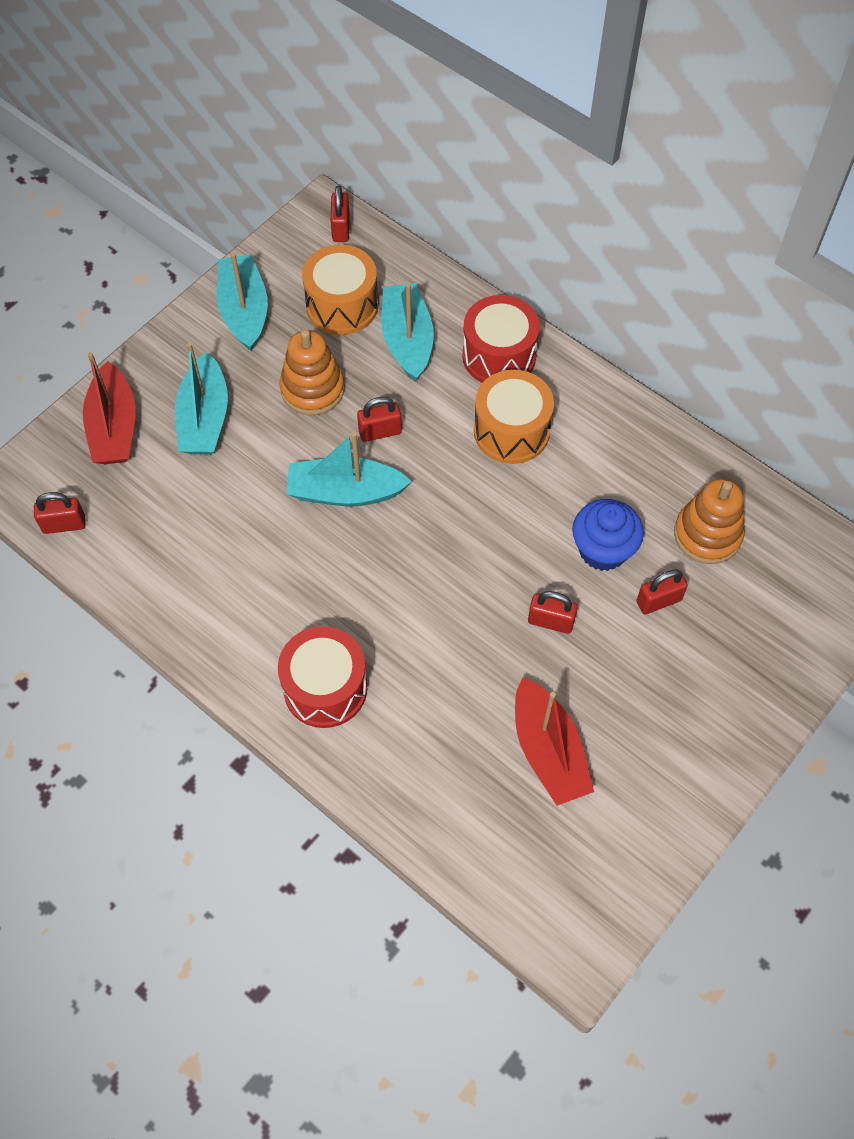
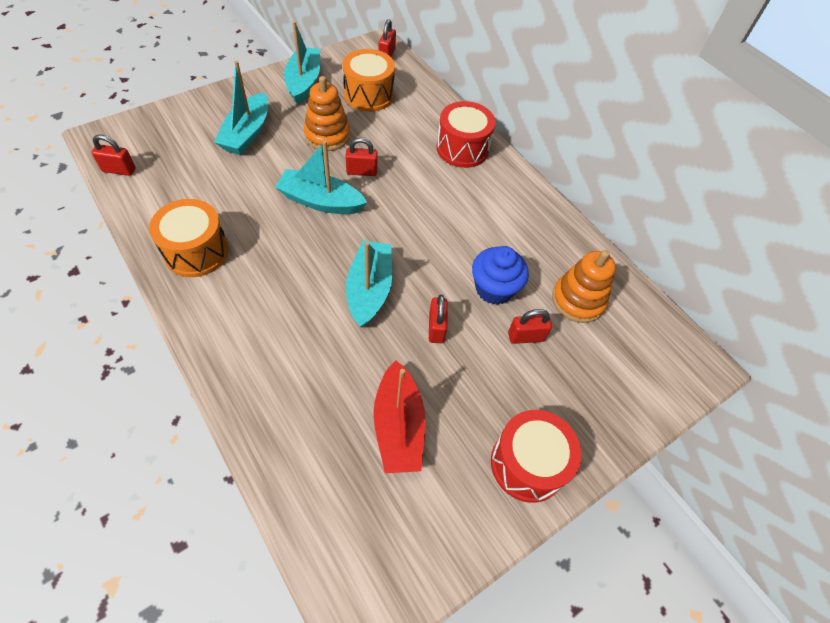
camera: 10 degrees right, 5 degrees down
(114, 427) = (185, 123): red boat -> none
(325, 688) = (244, 327): red drum -> red drum (527, 464)
(407, 340) = (403, 124): turquoise boat -> turquoise boat (369, 289)
(511, 431) = (454, 195): orange drum -> orange drum (196, 251)
(550, 621) = (436, 328): red padlock -> red padlock turned 60 degrees clockwise

